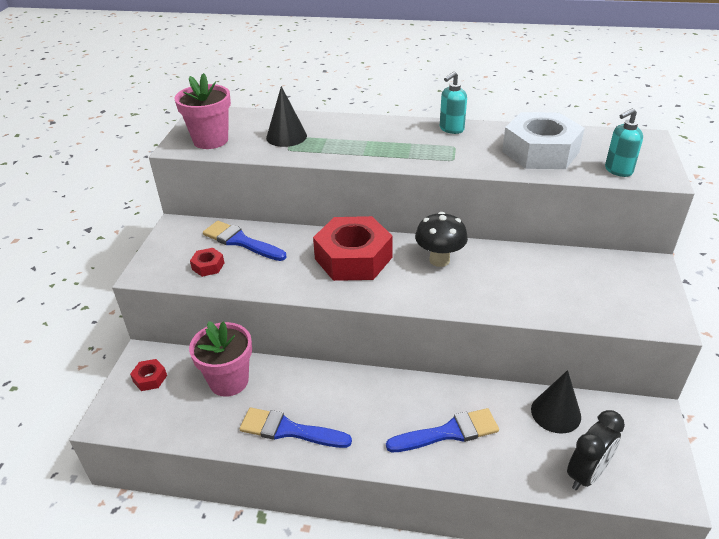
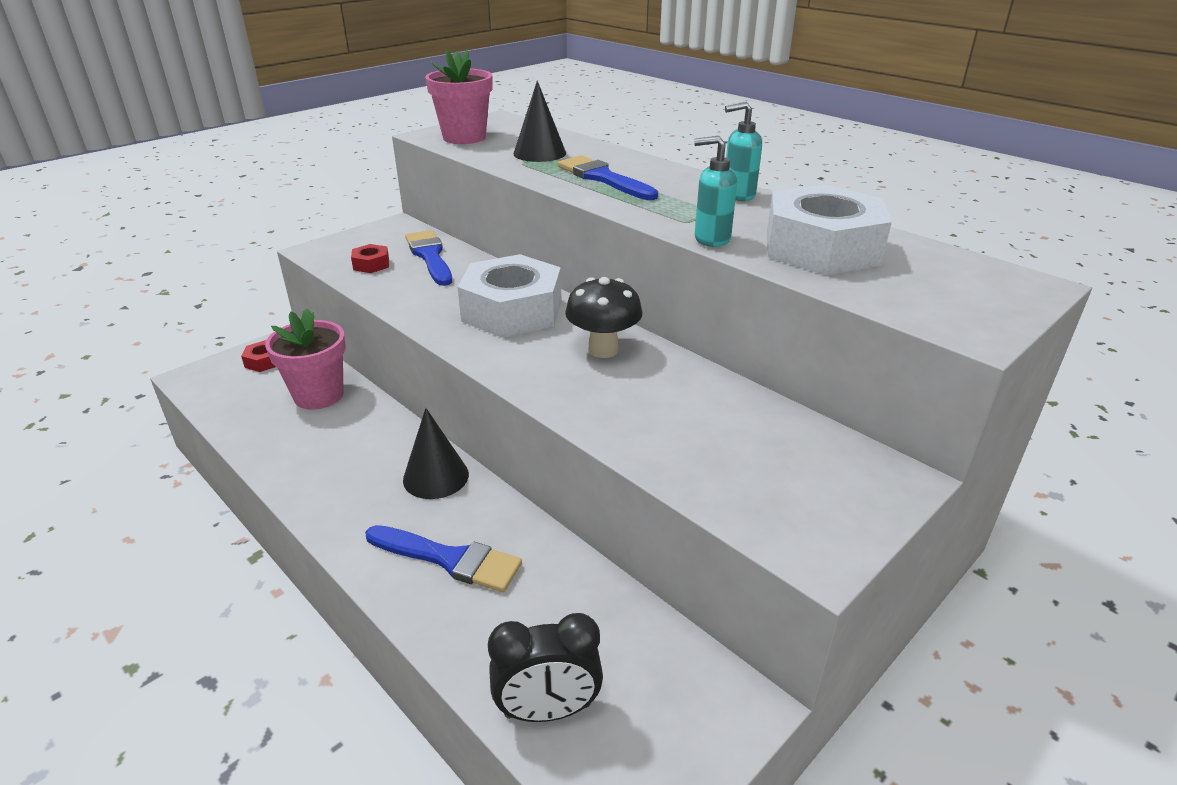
camera: 35 degrees right, 5 degrees down
(289, 430) = (307, 465): blue brush -> blue brush (603, 178)
(353, 258) = (512, 310): red nut -> white nut
(556, 413) = (603, 616): black cone -> black cone (436, 477)
(618, 170) = (908, 301): turquoise soap dispenser -> turquoise soap dispenser (711, 239)

